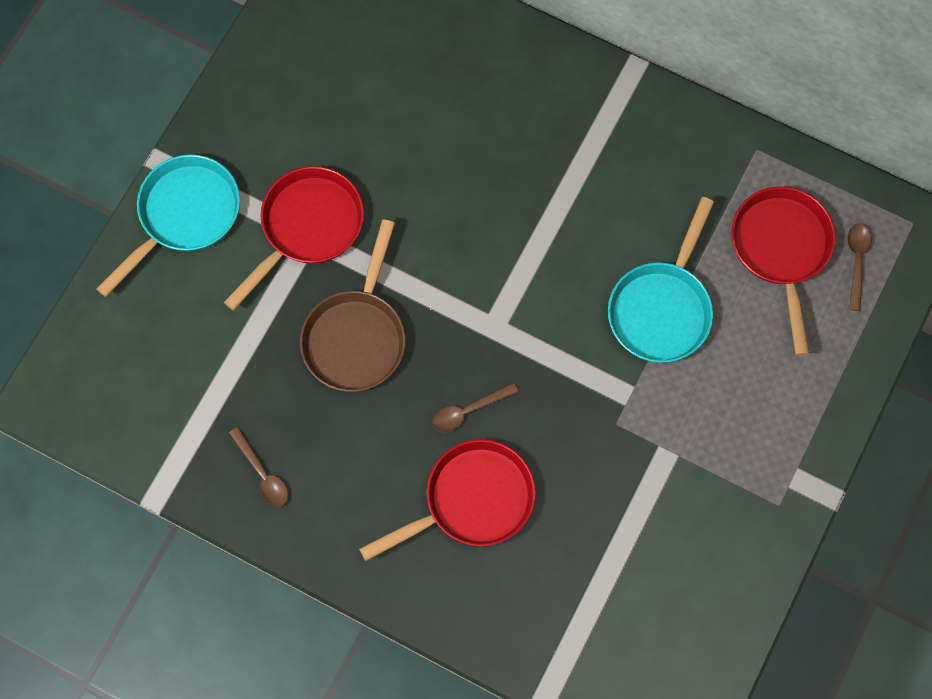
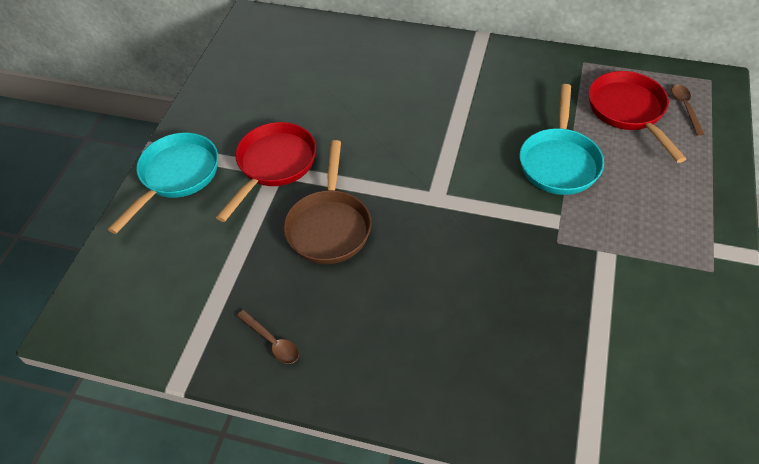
camera: 10 degrees left, 20 degrees down
(468, 411) = (435, 258): brown spoon -> none
(471, 501) = (459, 323): red pan -> none

